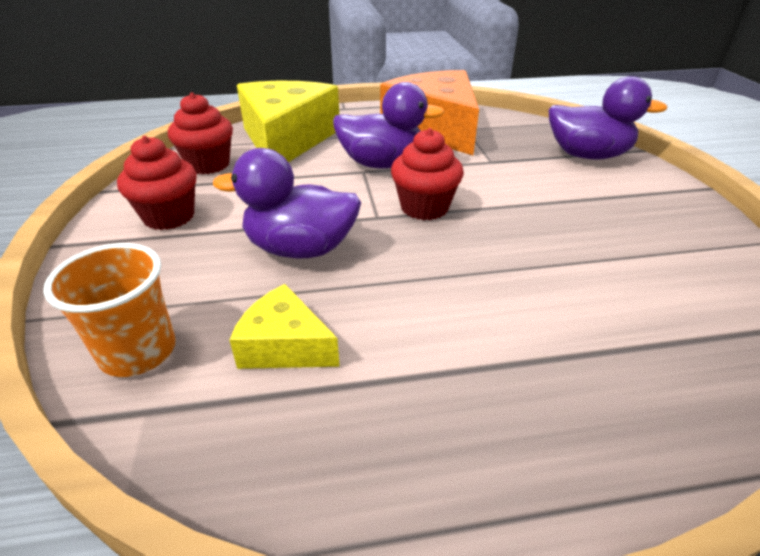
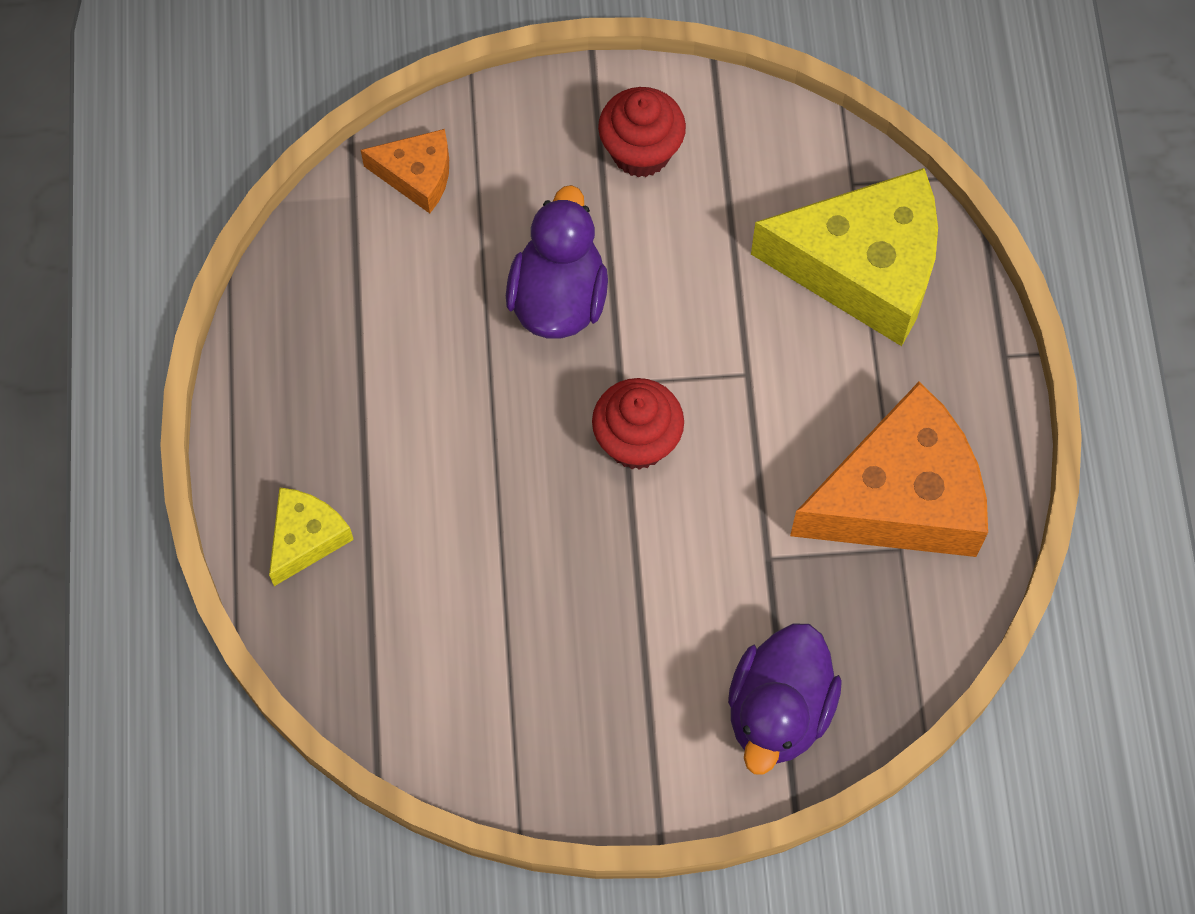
camera: 95 degrees right, 30 degrees up
(138, 352) = (417, 175): orange cup -> orange cheese
(208, 165) = (780, 171): red cupcake -> none
(285, 345) = (409, 290): yellow cheese -> yellow cheese (306, 538)
(382, 164) = (767, 401): purple duck -> none

